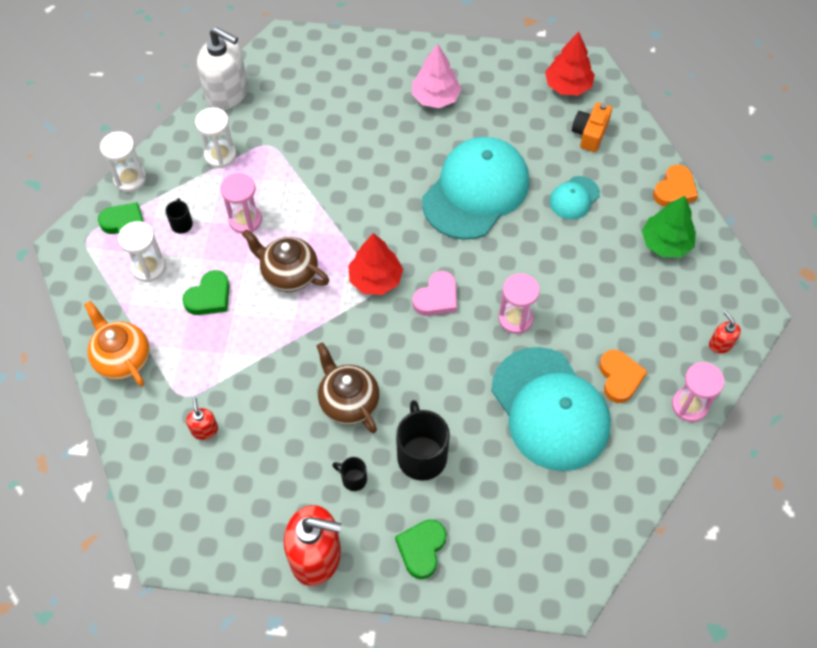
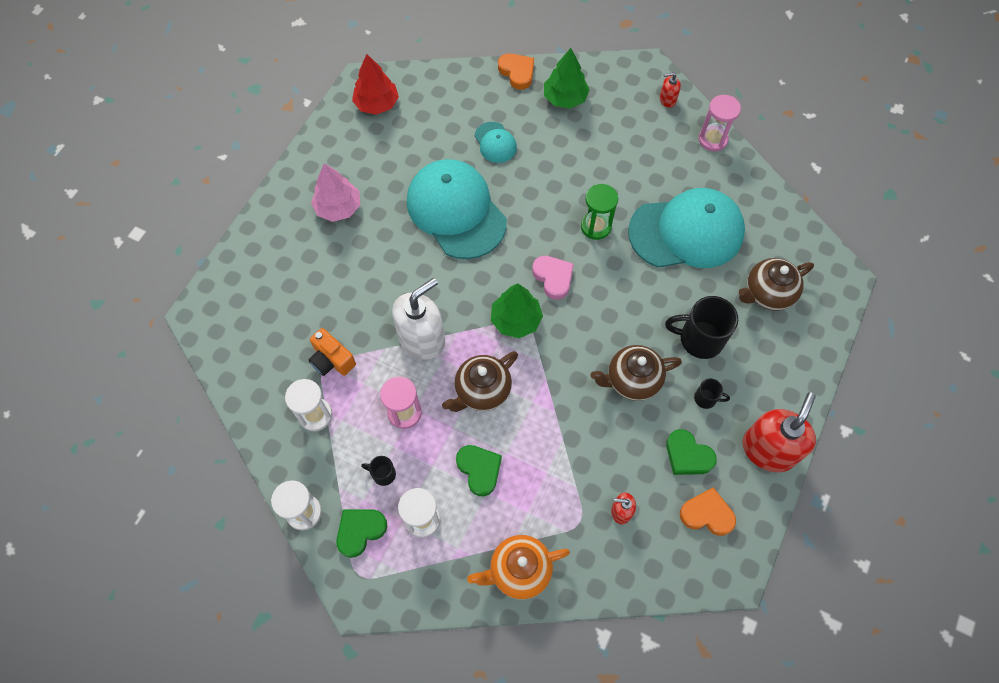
camera: 70 degrees left, 5 degrees up
(227, 93) = (239, 387): white soap dispenser -> white soap dispenser (422, 338)
(353, 479) = (706, 399): black mug -> black mug turned 120 degrees counterclockwise
(375, 279) = (516, 320): red tree -> green tree
(421, 549) = (782, 366): green heart -> green heart (687, 455)
(507, 513) = (767, 293): none -> brown teapot
(515, 319) = (596, 226): pink hourglass -> green hourglass
(590, 134) = (435, 107): orange camera -> orange camera (332, 360)
(619, 378) = (674, 175): orange heart -> orange heart (707, 514)

